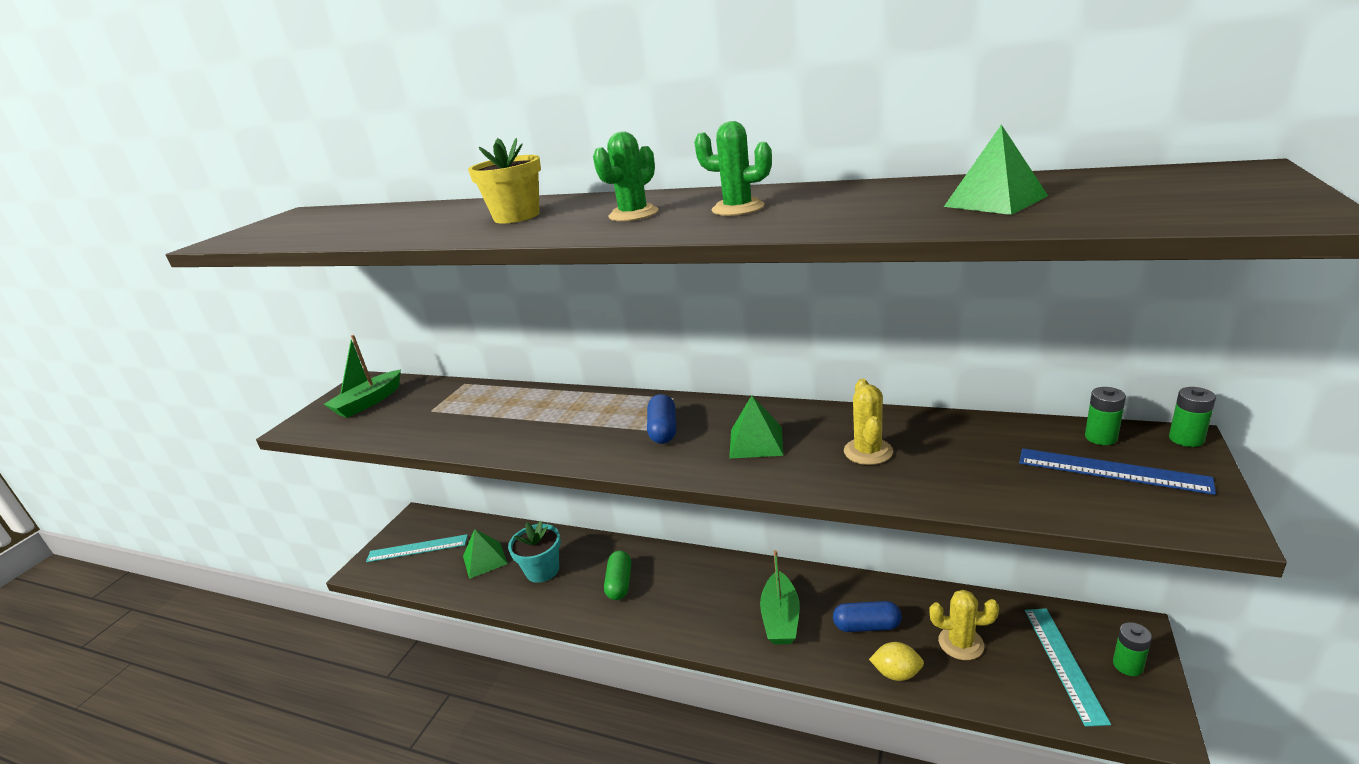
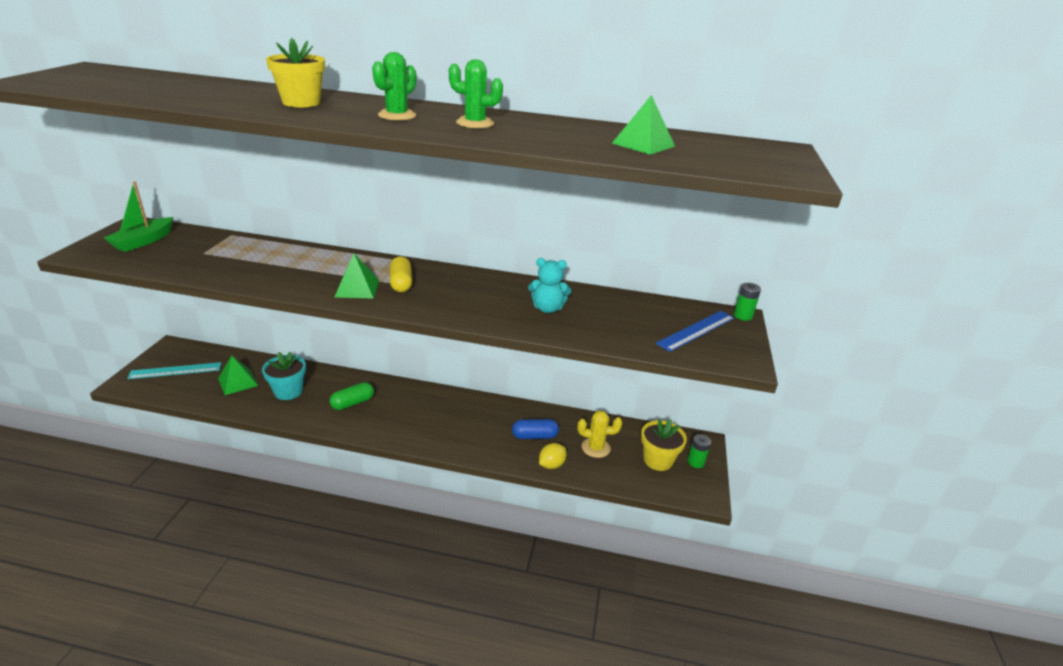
camera: 15 degrees left, 5 degrees up
(620, 583) = (352, 403): green capsule -> green capsule turned 60 degrees clockwise
(663, 430) = (401, 283): blue capsule -> yellow capsule
(756, 442) = (470, 296): green pyramid -> green pyramid (357, 288)
(781, 618) = (474, 429): green boat -> none
(868, 451) = (547, 308): yellow cactus -> turquoise teddy bear
(896, 673) = (551, 465): yellow lemon -> yellow lemon turned 45 degrees counterclockwise
(1063, 663) = (658, 460): turquoise ruler -> yellow flower pot
(1101, 437) = (694, 311): green battery -> none
(1111, 471) = (696, 330): blue ruler -> blue ruler turned 60 degrees counterclockwise

